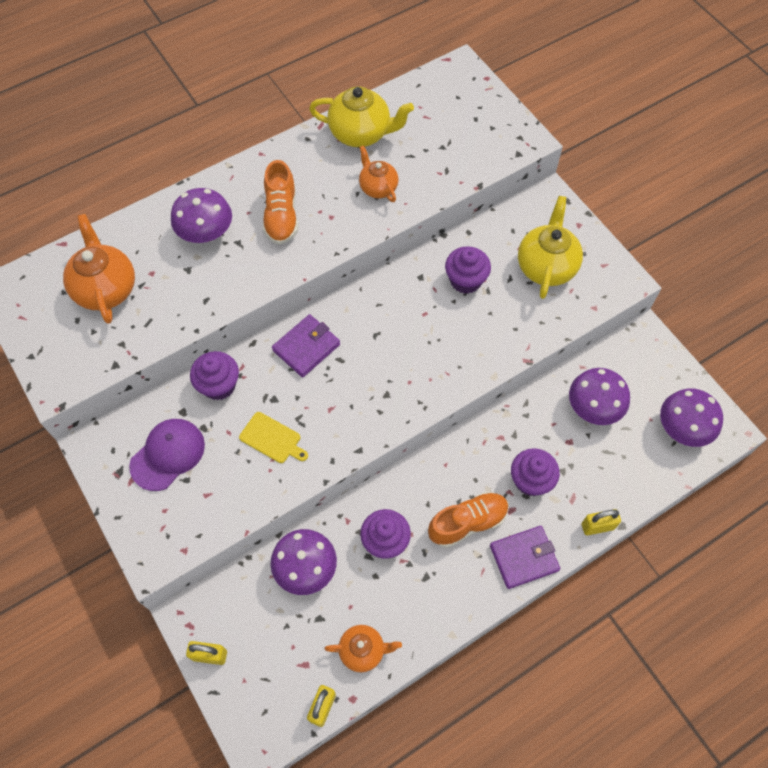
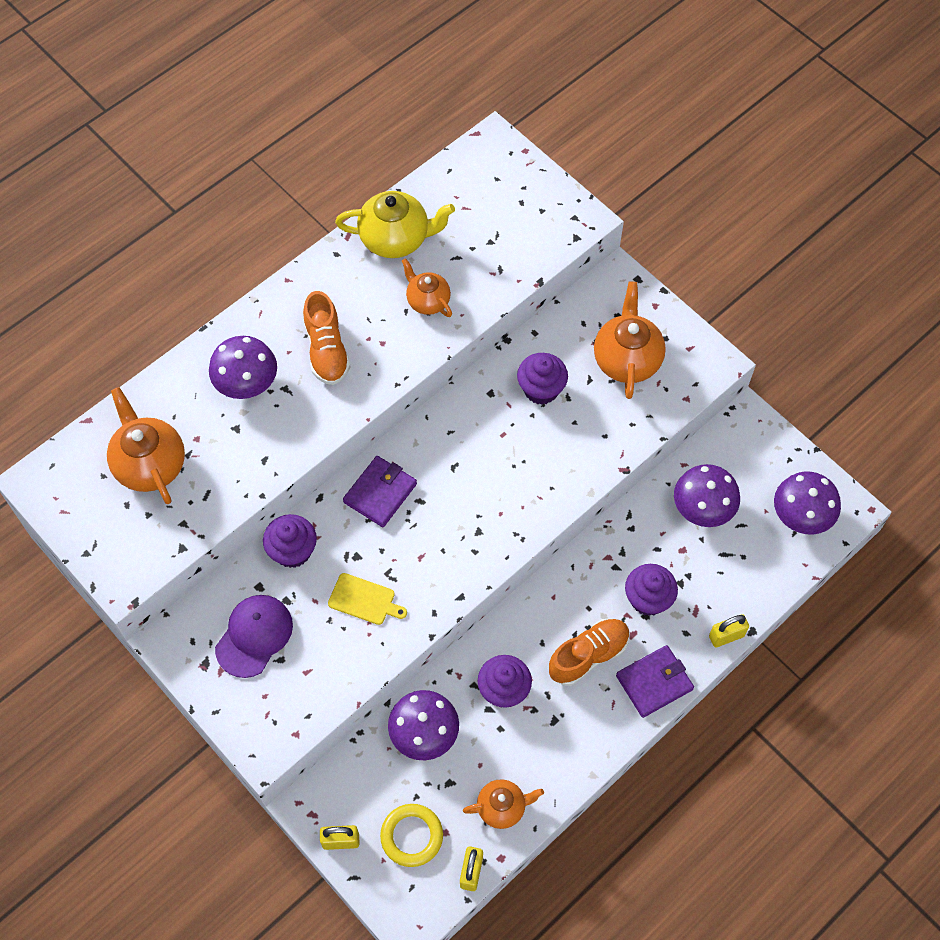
camera: 10 degrees left, 0 degrees up
(275, 662) = (411, 836): none -> yellow ring
(546, 266) = (627, 359): yellow teapot -> orange teapot

